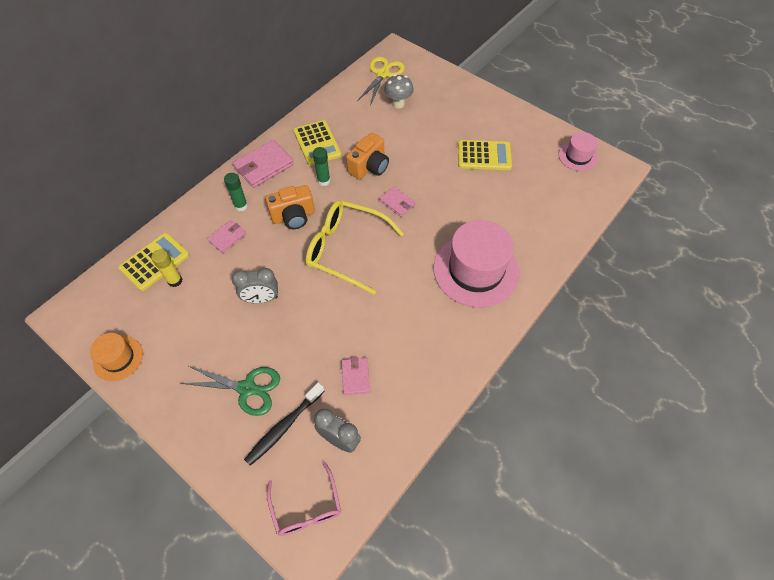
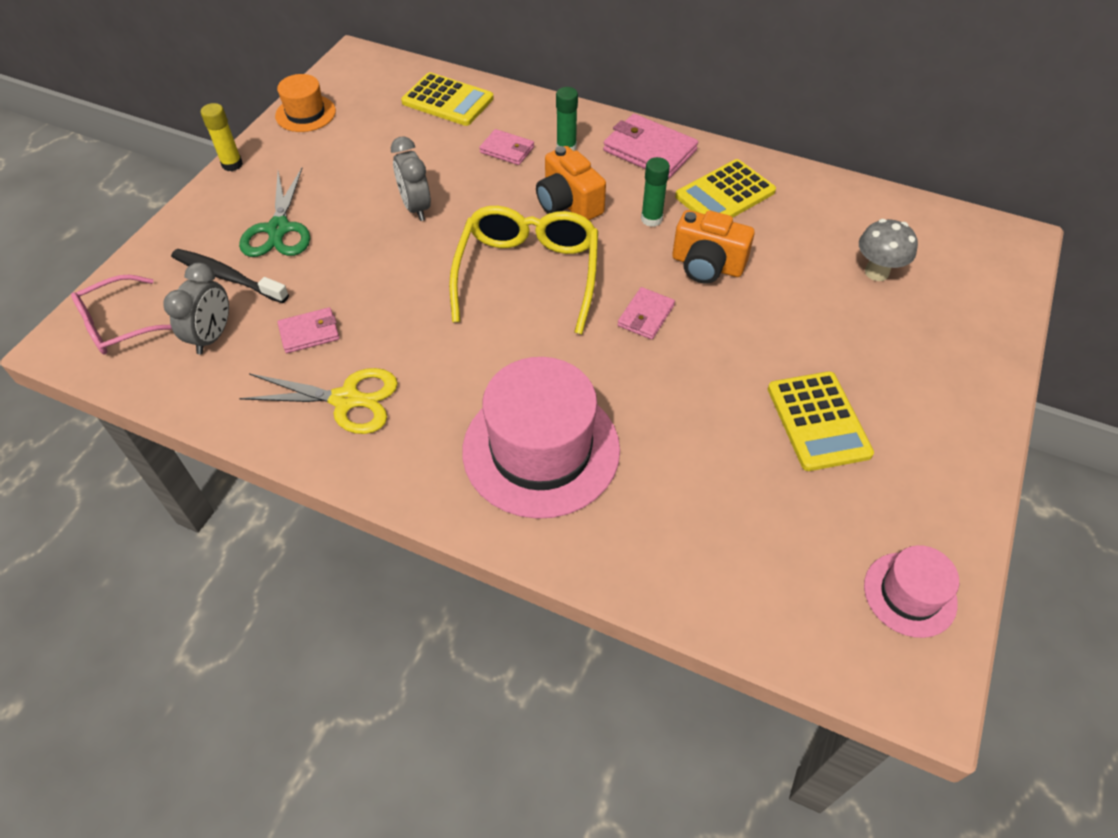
camera: 75 degrees right, 5 degrees down
(175, 280) = (424, 125): yellow glue stick -> yellow glue stick (232, 164)
(383, 74) = (938, 237): yellow scissors -> yellow scissors (346, 400)

